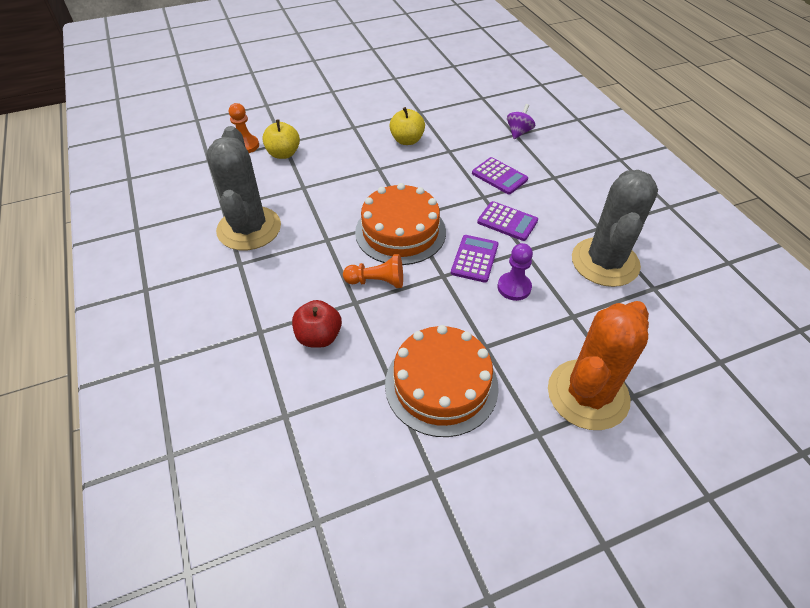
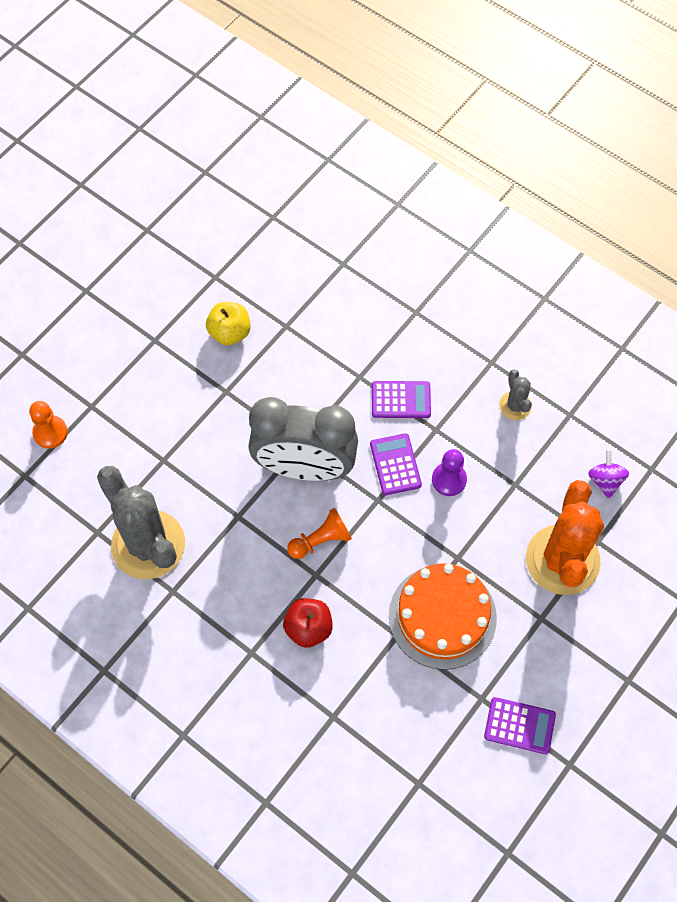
camera: 30 degrees left, 15 degrees up
(283, 154) = (104, 423): yellow apple -> none
(400, 232) = (304, 468): orange cake -> grey clock
(499, 176) = (360, 339): purple calculator -> purple calculator (519, 726)
(518, 132) = (344, 259): purple spinning top -> purple spinning top (605, 480)
(605, 262) = (515, 406): grey cactus -> grey cactus, size x0.46

